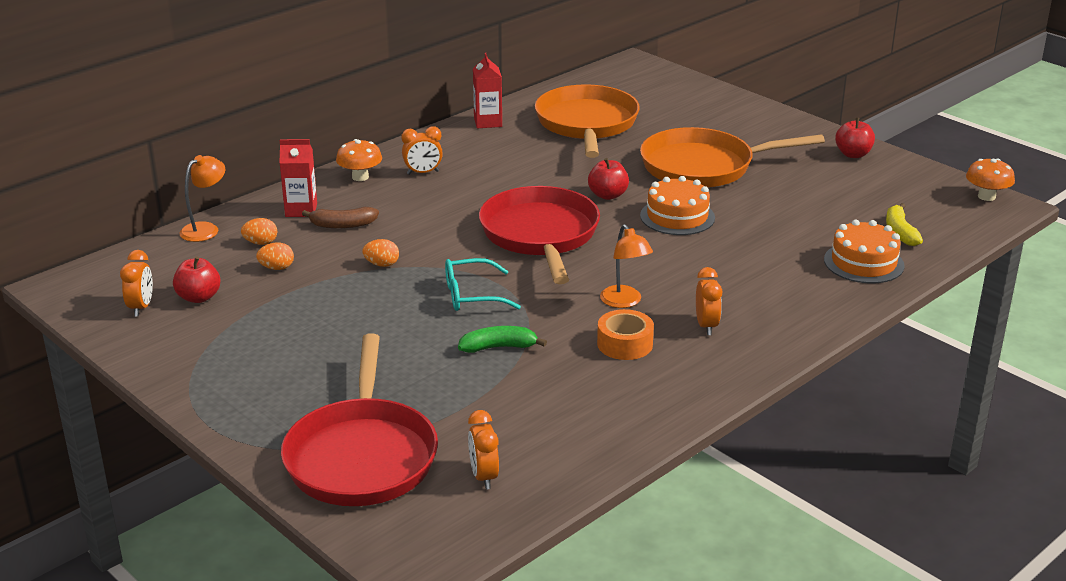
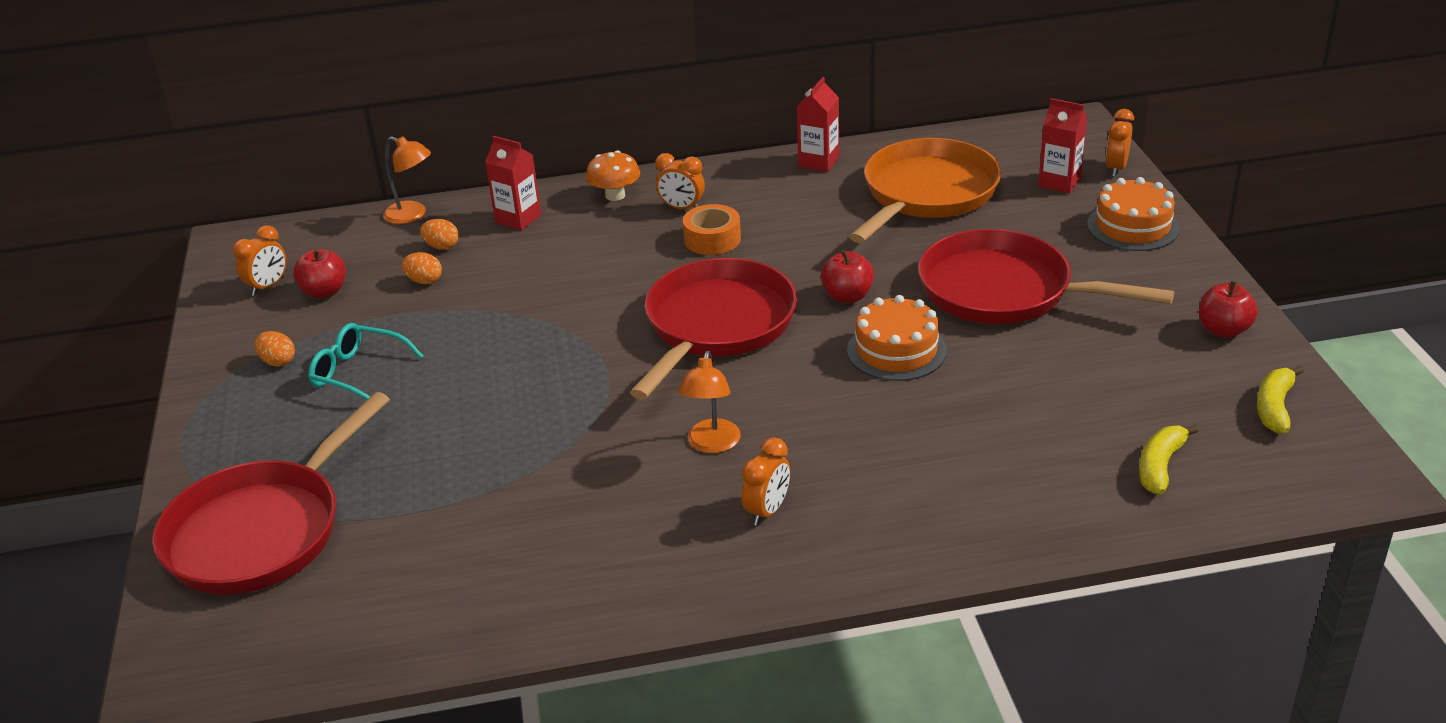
camera: 35 degrees right, 5 degrees up
(206, 229) = (412, 215): orange lamp -> orange lamp turned 45 degrees clockwise
(342, 225) = (536, 249): brown banana -> none
(382, 264) = (521, 309): orange egg -> orange egg (278, 362)
(472, 295) = (565, 378): turquoise glasses -> turquoise glasses (358, 373)
(484, 477) = (337, 606): orange clock -> orange clock (1116, 168)
(499, 347) = (522, 453): green banana -> none
(625, 344) = (652, 499): orange tape -> orange tape (712, 239)
(664, 98) = (1059, 182): none -> red carton
(704, 167) = (1004, 291): orange pan -> red pan
(864, 263) = (1060, 494): orange cake -> orange cake (1132, 226)
(924, 186) = (1274, 407): none -> yellow banana
(986, 196) = (1351, 453): orange mushroom -> none

